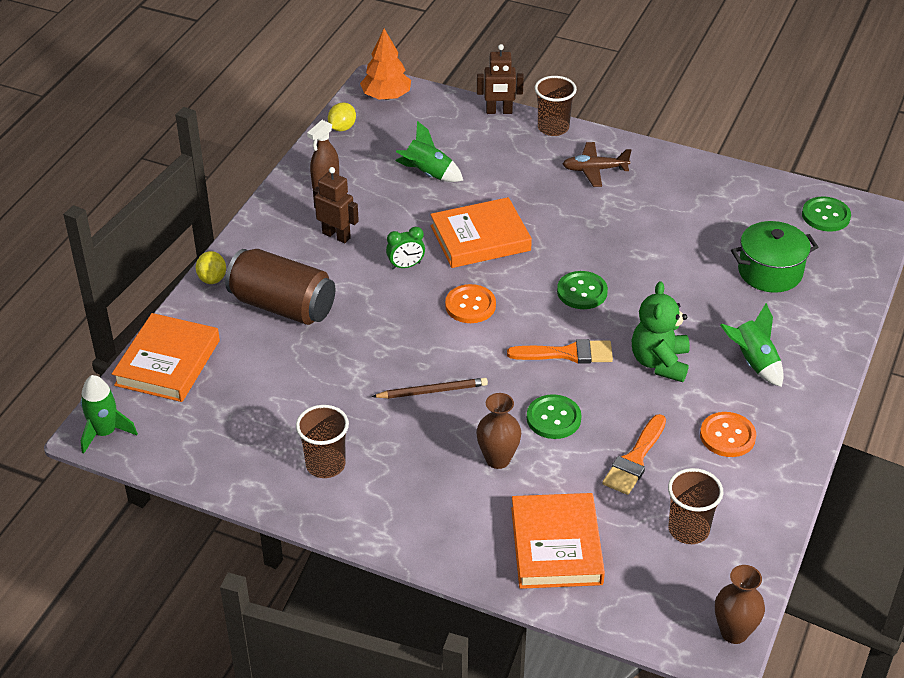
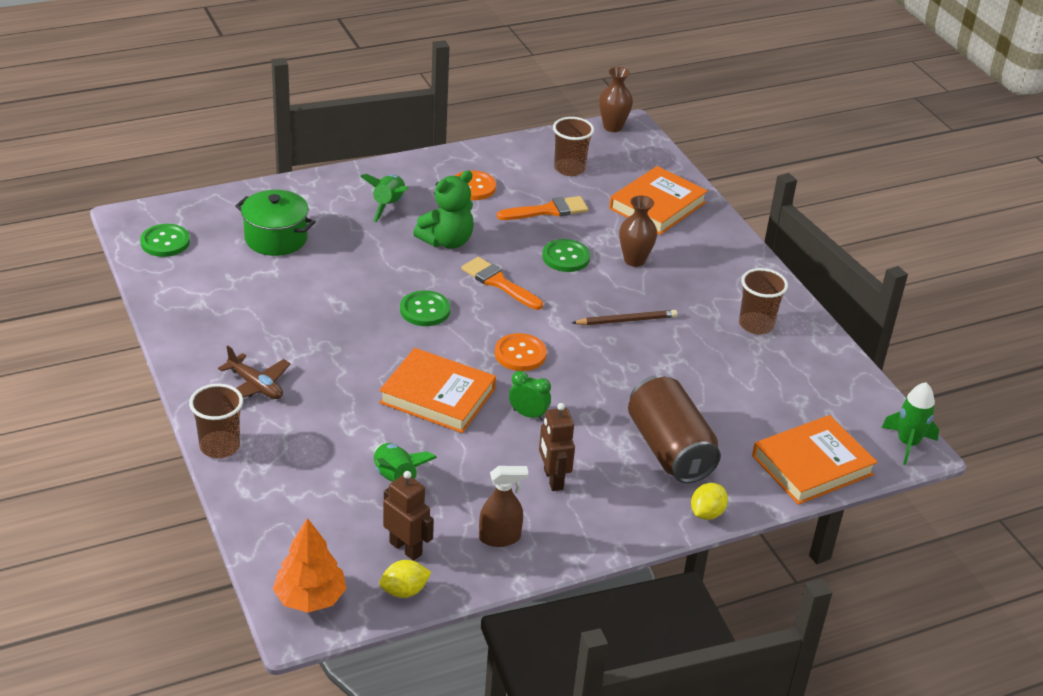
camera: 140 degrees left, 5 degrees down
(432, 391) = (626, 320): brown pencil -> brown pencil turned 135 degrees clockwise
(499, 111) = (236, 498): brown robot -> brown robot (406, 548)

